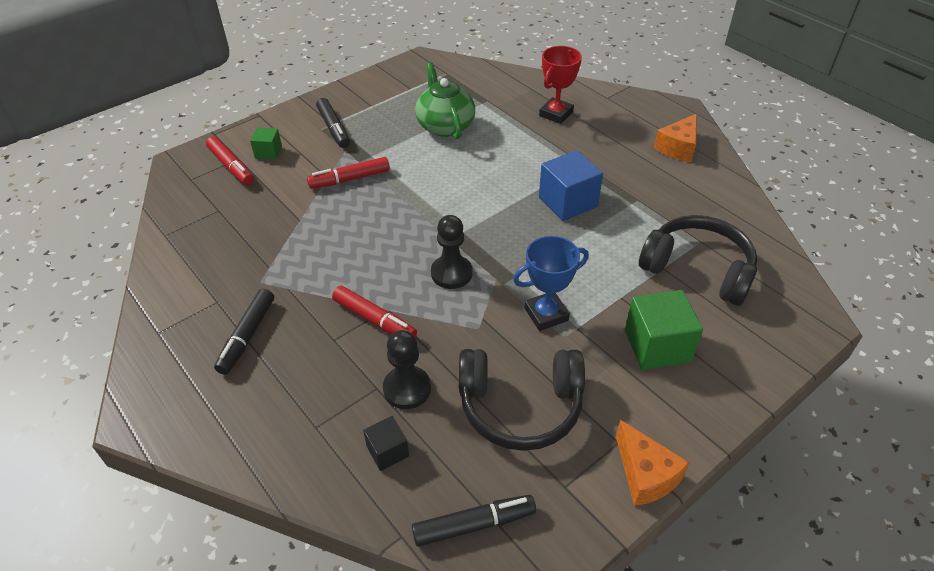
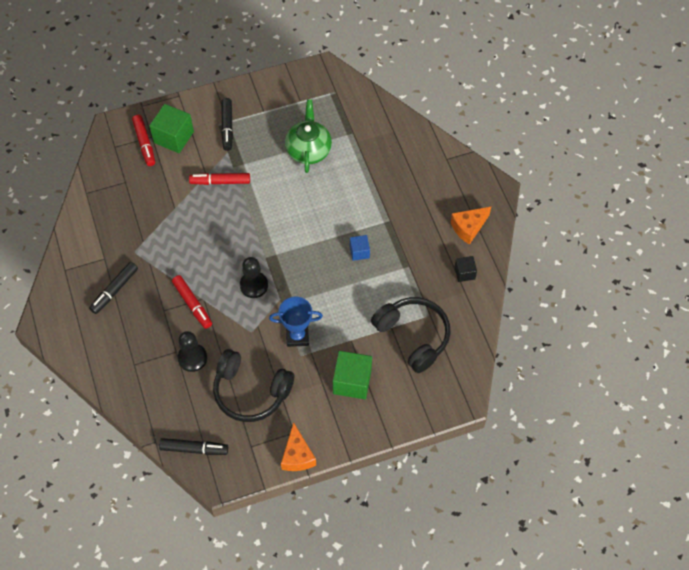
camera: 20 degrees right, 15 degrees up
(268, 152) = (173, 137): green cube -> green cube, size x1.80
(387, 451) = (166, 392): black cube -> black cube (464, 273)
(556, 114) = (397, 164): red trophy -> none
(567, 202) = (359, 252): blue cube -> blue cube, size x0.55

